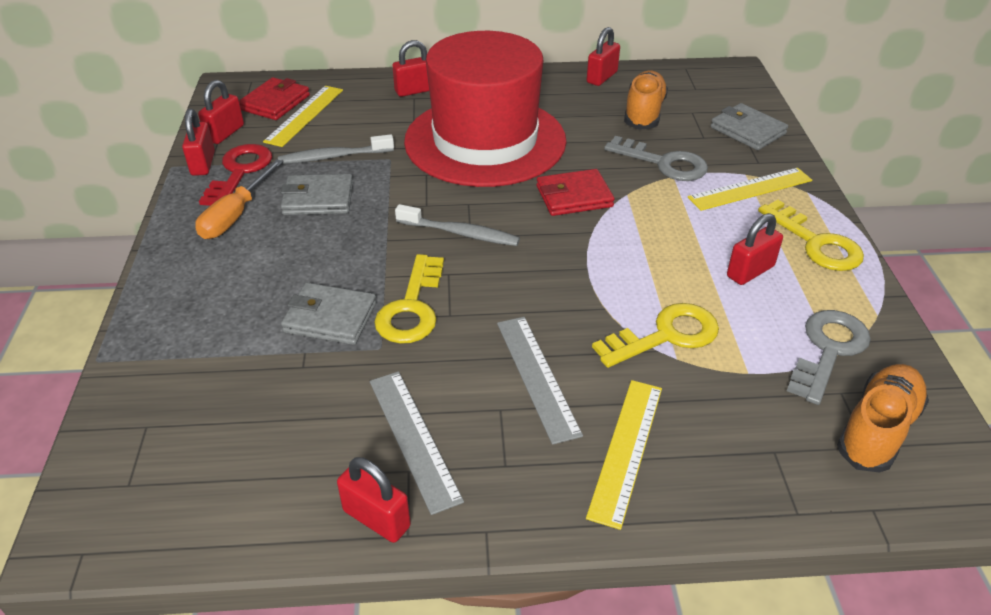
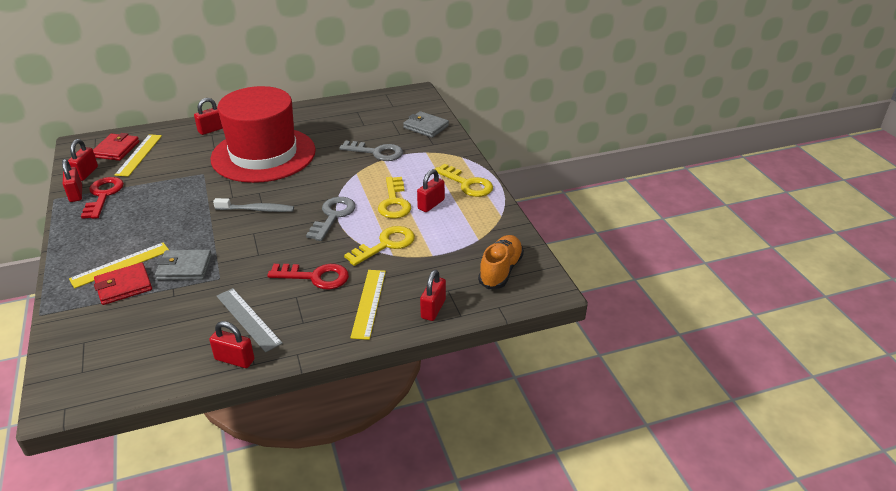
camera: 15 degrees left, 5 degrees down
(235, 215) = (108, 221): orange screwdriver -> none
(318, 199) = (161, 204): grey wallet -> none
(333, 157) = (165, 177): grey toothbrush -> none
(412, 307) = (234, 254): yellow key -> yellow key (394, 202)
(537, 376) = (315, 277): grey ruler -> red key
(574, 196) = (324, 179): red wallet -> red wallet (124, 286)
(602, 77) = (333, 106): red padlock -> red padlock (433, 309)
(644, 113) = (362, 125): orange shoe -> none
(750, 189) = (429, 160): yellow ruler -> yellow ruler (120, 265)
(828, 351) = (475, 238): grey key -> grey key (333, 216)

